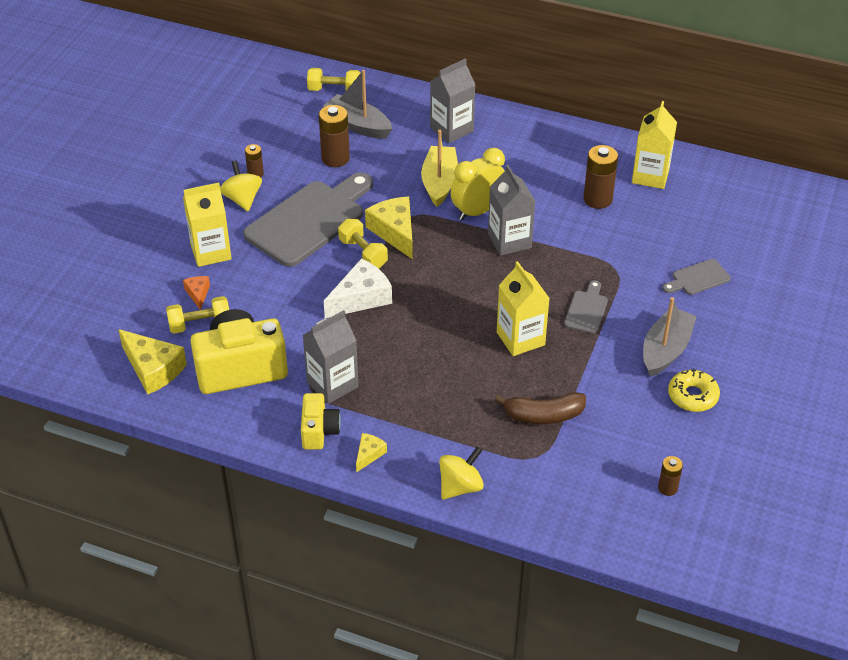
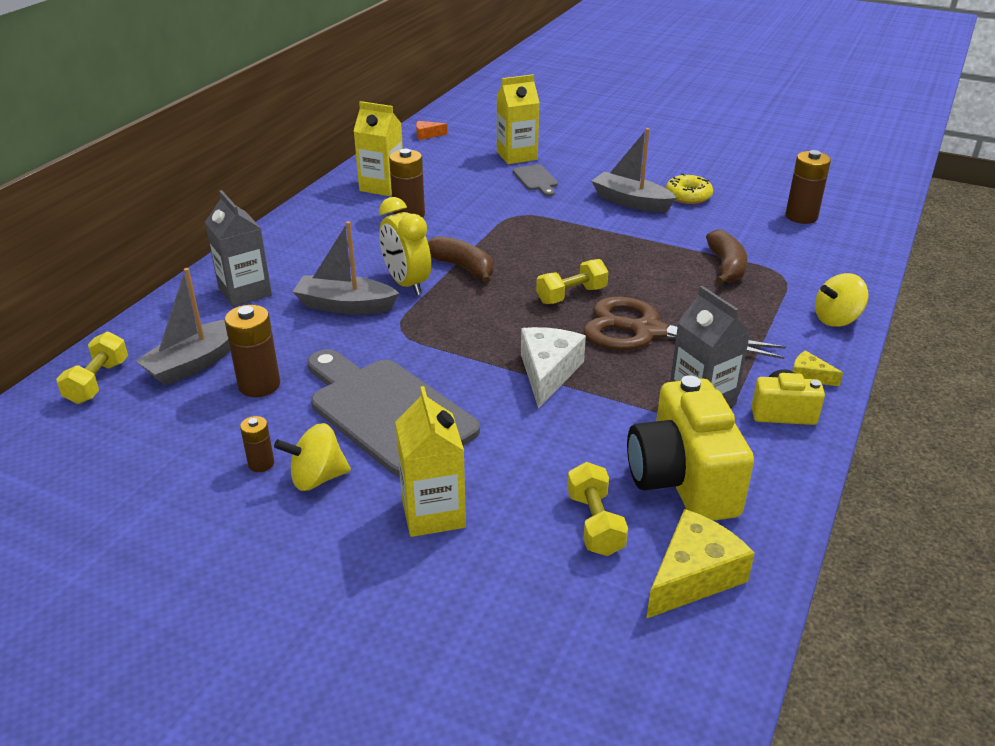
camera: 85 degrees left, 10 degrees down
(198, 294) = (527, 526): orange cheese -> orange cheese (427, 135)
(361, 298) = (548, 372): white cheese -> white cheese turned 45 degrees clockwise
(363, 253) = (464, 368): yellow dumbbell -> yellow dumbbell (571, 295)
(395, 232) = (429, 342): yellow cheese -> none
(424, 355) = (647, 331): none -> brown scissors
(439, 182) = (345, 306): yellow boat -> grey boat
(460, 486) = (836, 319): yellow spinning top -> yellow spinning top turned 75 degrees counterclockwise
(509, 241) = (463, 268): grey carton -> brown banana
(520, 339) = (618, 272): yellow carton -> yellow carton (517, 156)
(586, 310) = (576, 234): grey cutting board -> none
(667, 488) = (801, 216): brown battery -> brown battery, size x1.78

